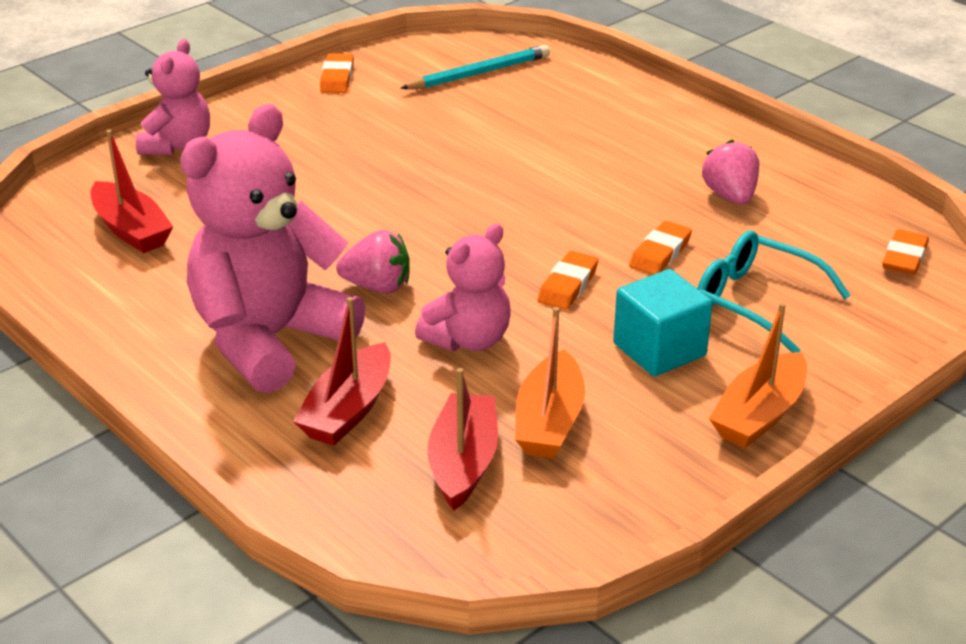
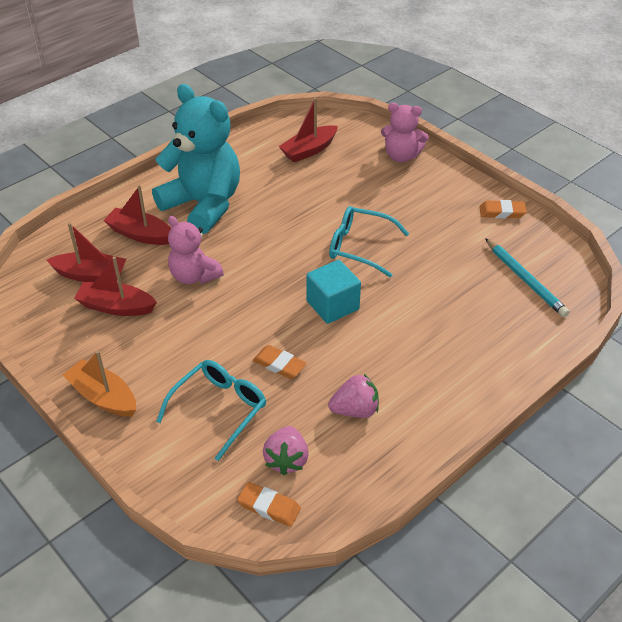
camera: 90 degrees right, 10 degrees up
(270, 340) = (203, 205): pink teddy bear -> turquoise teddy bear
(378, 287) = (249, 240): pink strawberry -> pink strawberry (286, 460)
(404, 186) = (360, 247): none -> turquoise glasses
(549, 422) = (116, 307): orange boat -> red boat
(568, 285) = (245, 318): orange eraser -> none
(659, 350) = (173, 356): turquoise cube -> turquoise cube (332, 305)

